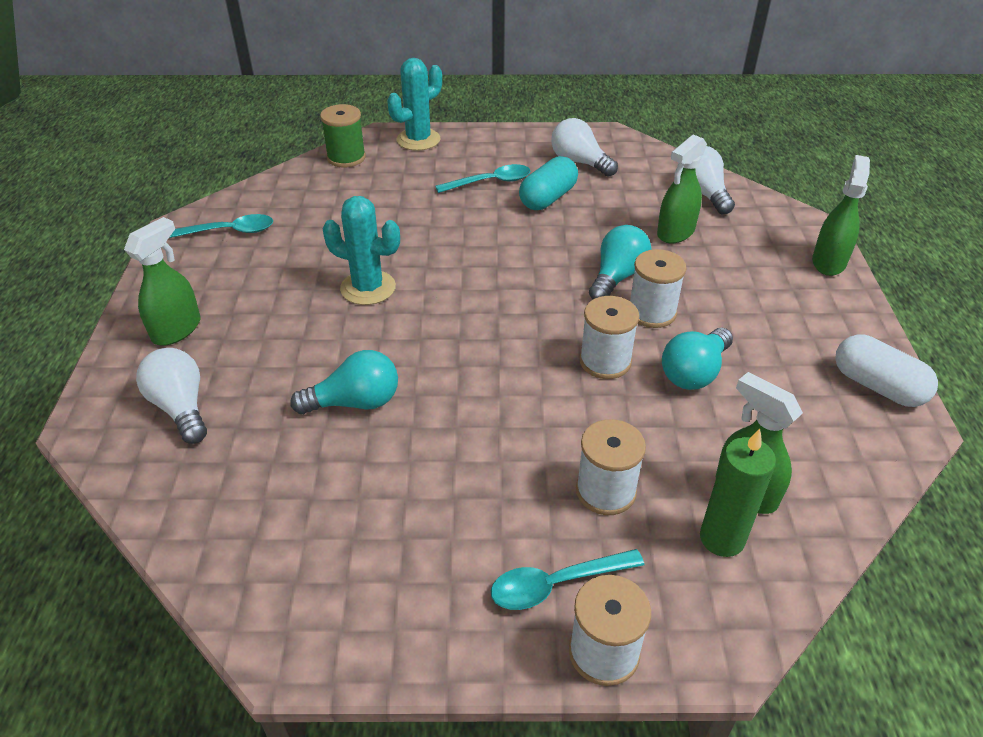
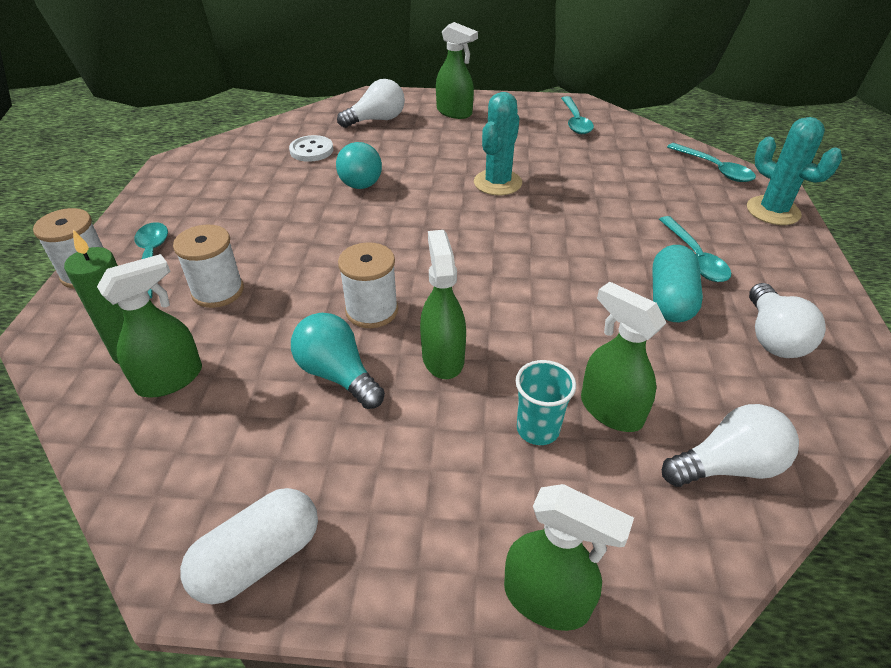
camera: 95 degrees right, 0 degrees up
(268, 467) = (311, 150): none -> white button
(346, 158) = (714, 169): green spool -> turquoise spoon
(547, 198) = (671, 299): turquoise capsule -> turquoise capsule turned 60 degrees clockwise
(579, 162) = (772, 337): white light bulb -> white light bulb turned 135 degrees clockwise
(617, 277) = (510, 338): turquoise light bulb -> none
(652, 312) = (443, 357): white spool -> green spray bottle
(706, 264) = (538, 429): none -> turquoise cup

